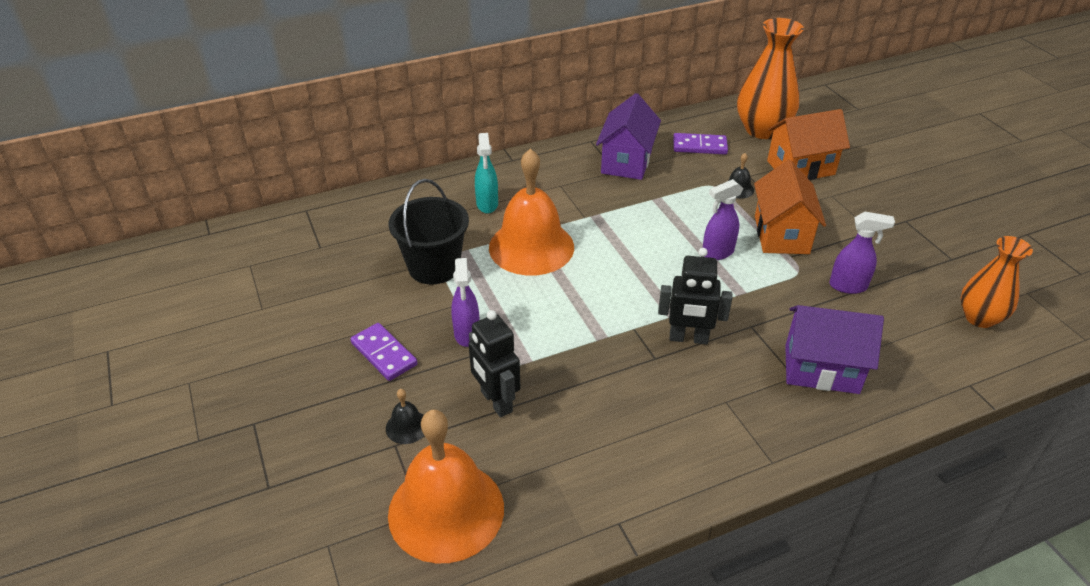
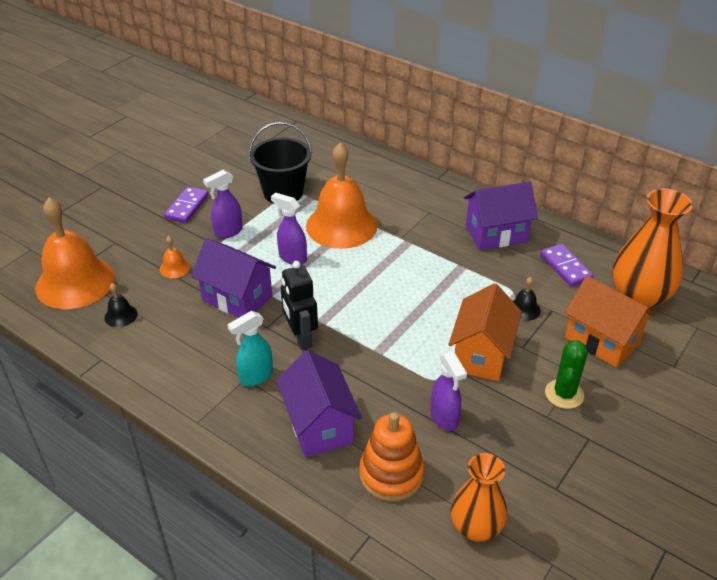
camera: 60 degrees right, 0 degrees up
(407, 426) = (132, 241): black bell -> black bell (121, 315)
(487, 205) = (371, 188): turquoise spray bottle -> turquoise spray bottle (255, 377)
(496, 401) = (174, 268): black robot -> orange bell
(592, 365) = (237, 298): none -> purple house
(717, 253) = (419, 323): purple spray bottle -> purple spray bottle (292, 258)
(781, 234) = (481, 355): orange house -> orange house turned 45 degrees counterclockwise
(851, 211) = (564, 394): none -> green cactus
(902, 344) = (391, 474): none -> orange stacking toy

